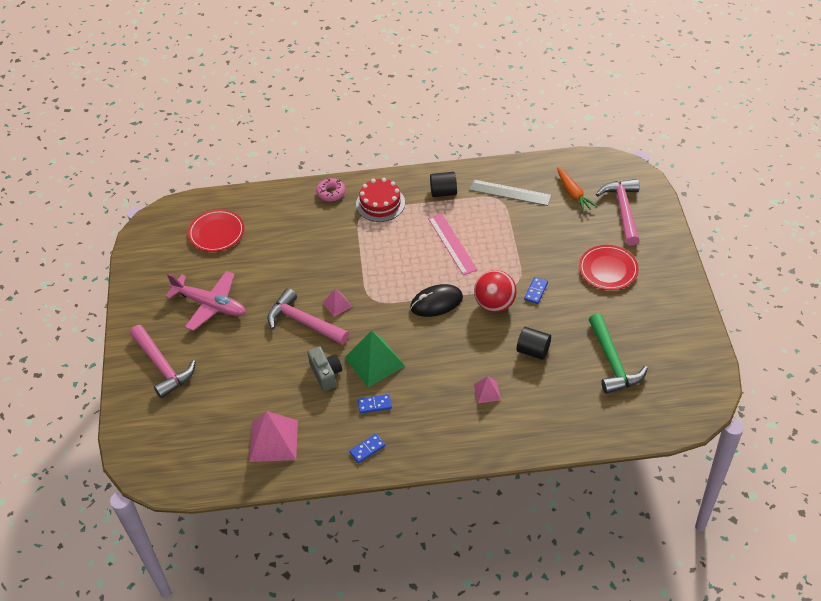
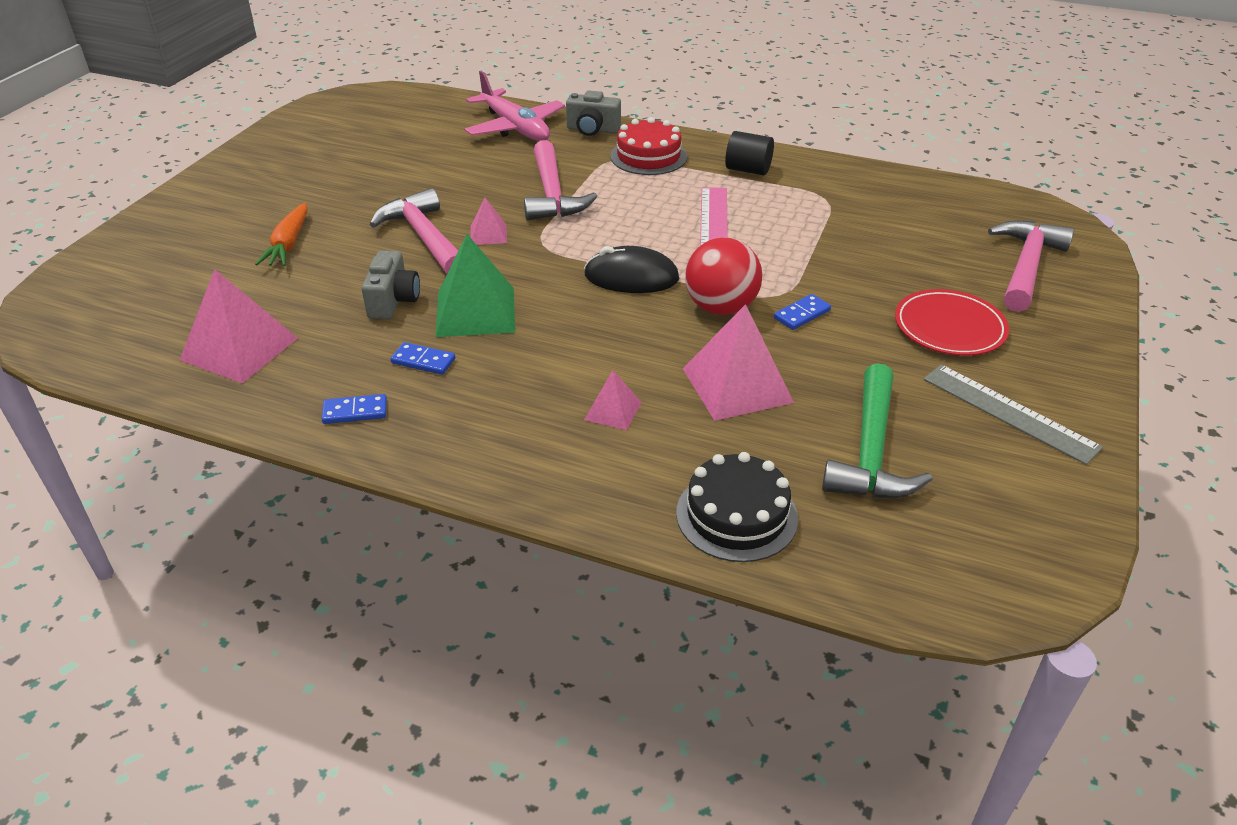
camera: 25 degrees right, 10 degrees down
(162, 366) = (201, 221): pink hammer -> pink hammer (552, 194)
(210, 304) = (328, 184): pink plane -> pink plane (515, 127)
(216, 233) = (413, 125): red plate -> none
(331, 193) = (592, 130): pink donut -> grey camera
(510, 192) = (848, 196): grey ruler -> grey ruler (1009, 412)
(533, 350) = (737, 385): black cylinder -> pink pyramid
(573, 194) = (951, 225): orange carrot -> orange carrot (288, 244)
(577, 422) = (736, 515): none -> black cake

